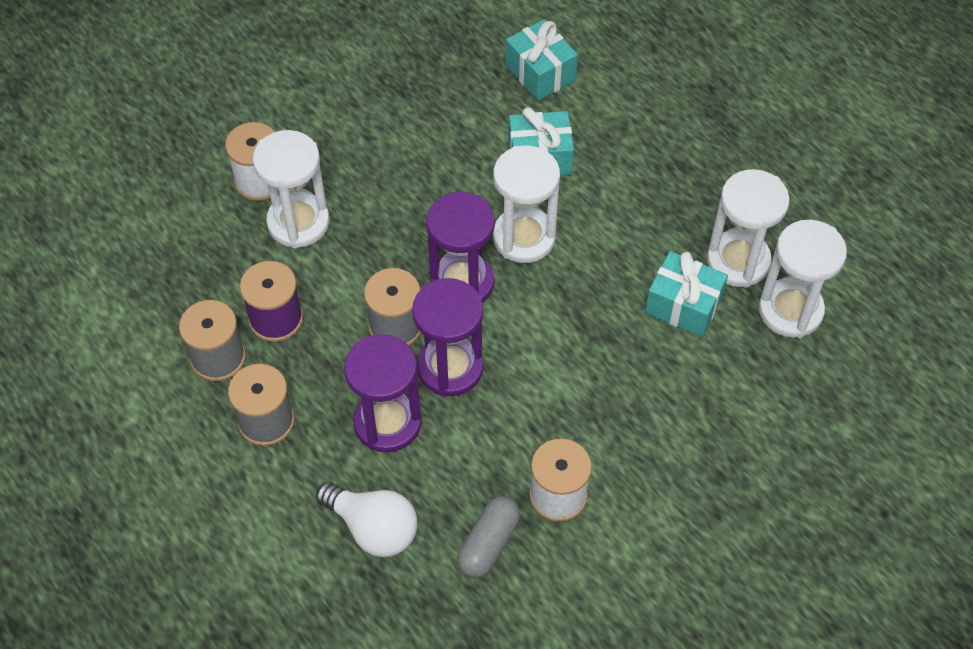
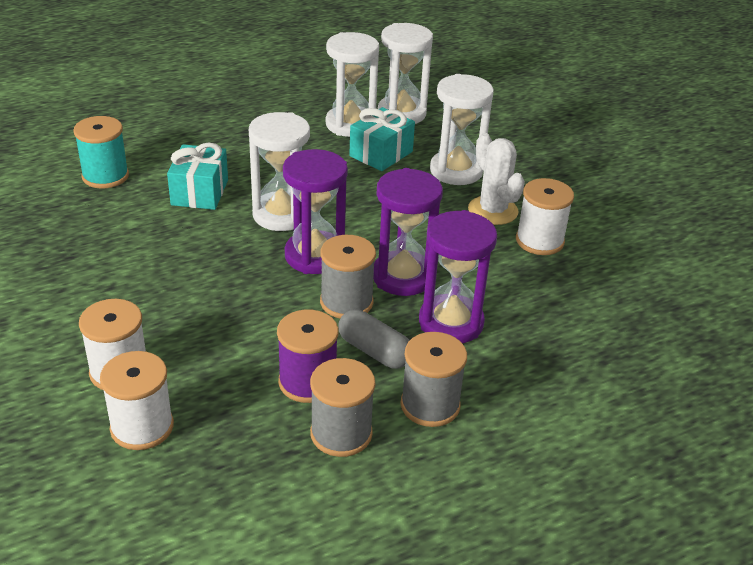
camera: 80 degrees left, 20 degrees down
(200, 216) = (142, 427): none -> white spool
(298, 222) = (192, 349): white hourglass -> white hourglass (456, 171)
(373, 528) = (559, 348): white light bulb -> none
(488, 543) = (580, 283): grey capsule -> grey capsule (374, 351)
(540, 73) = (105, 176): turquoise gift -> turquoise spool
(603, 440) = (492, 211): none -> white cactus

